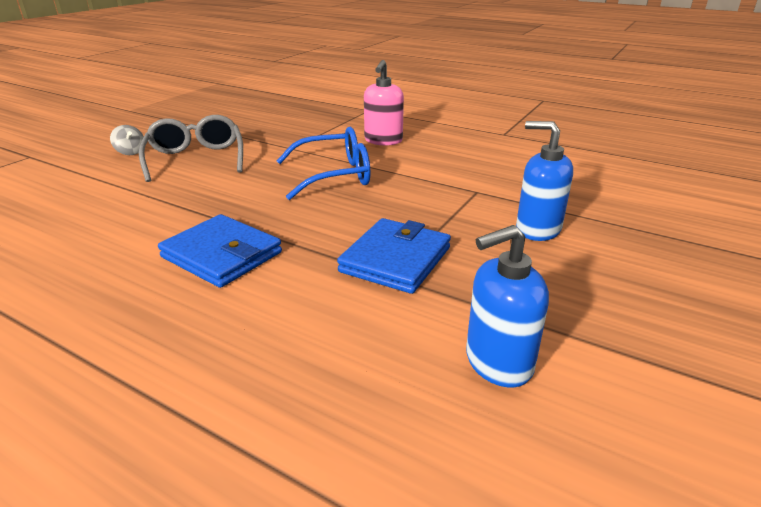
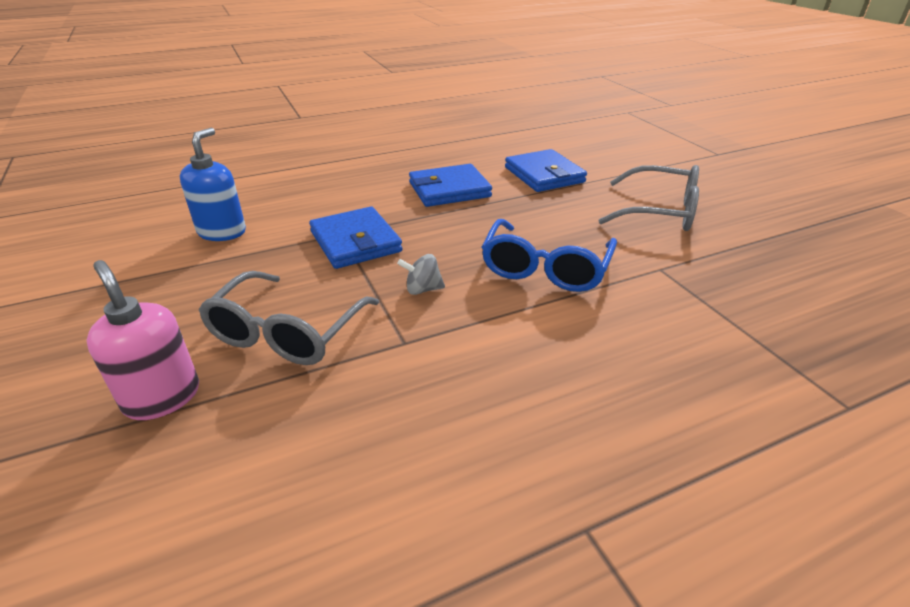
camera: 125 degrees right, 5 degrees up
(130, 152) = (703, 188): grey spinning top -> grey spinning top (422, 289)
(137, 216) = (544, 175): none -> blue wallet
(383, 141) = (642, 348): pink soap dispenser -> pink soap dispenser (162, 397)
(537, 229) = (287, 332): blue soap dispenser -> grey glasses

